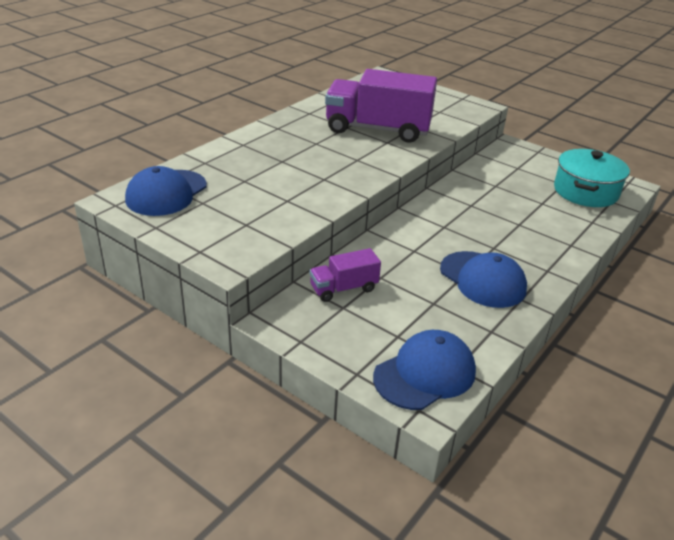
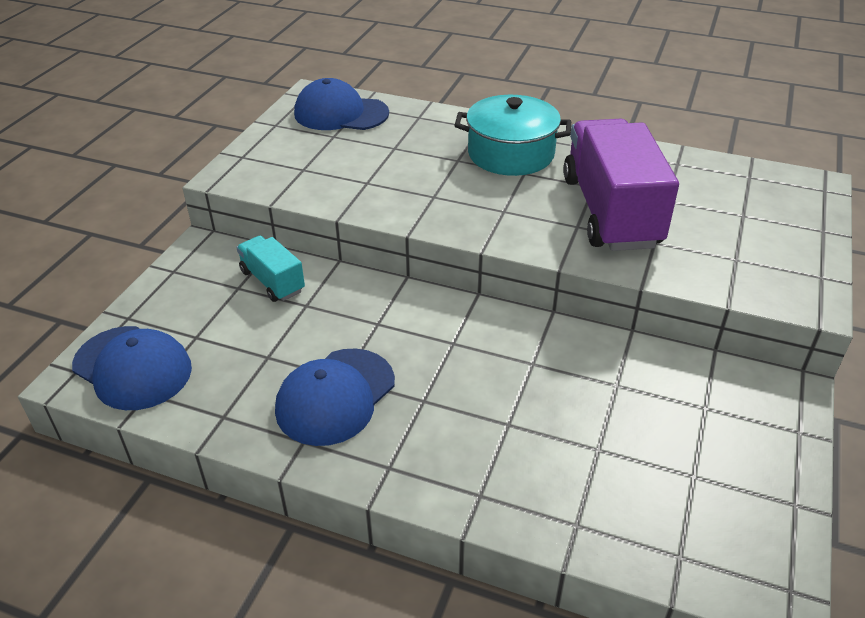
camera: 75 degrees right, 5 degrees up
(343, 288) = (272, 281): purple truck -> turquoise truck
(585, 191) = (688, 512): turquoise pot -> turquoise pot (511, 154)

